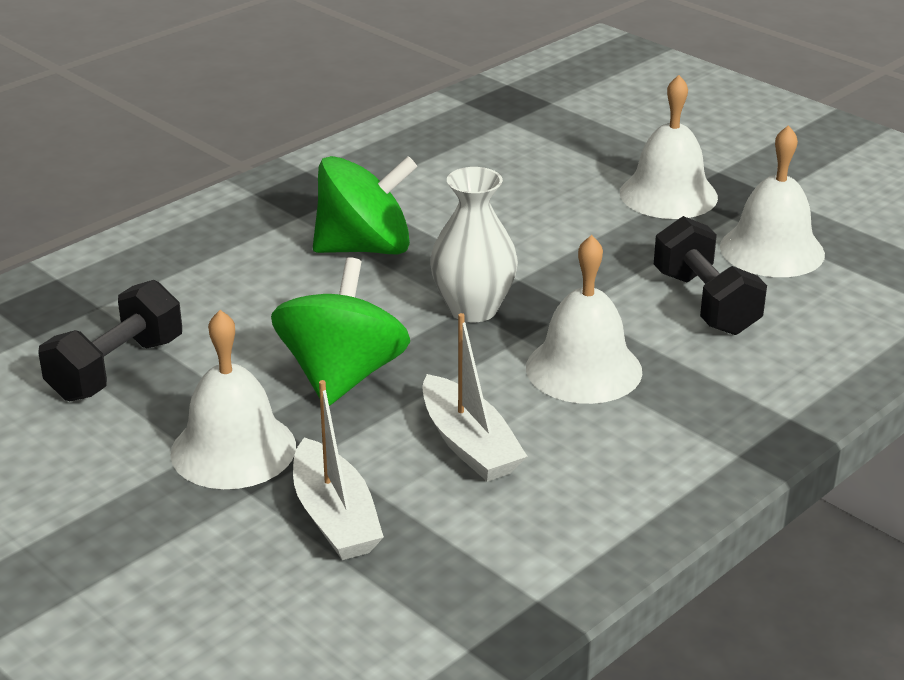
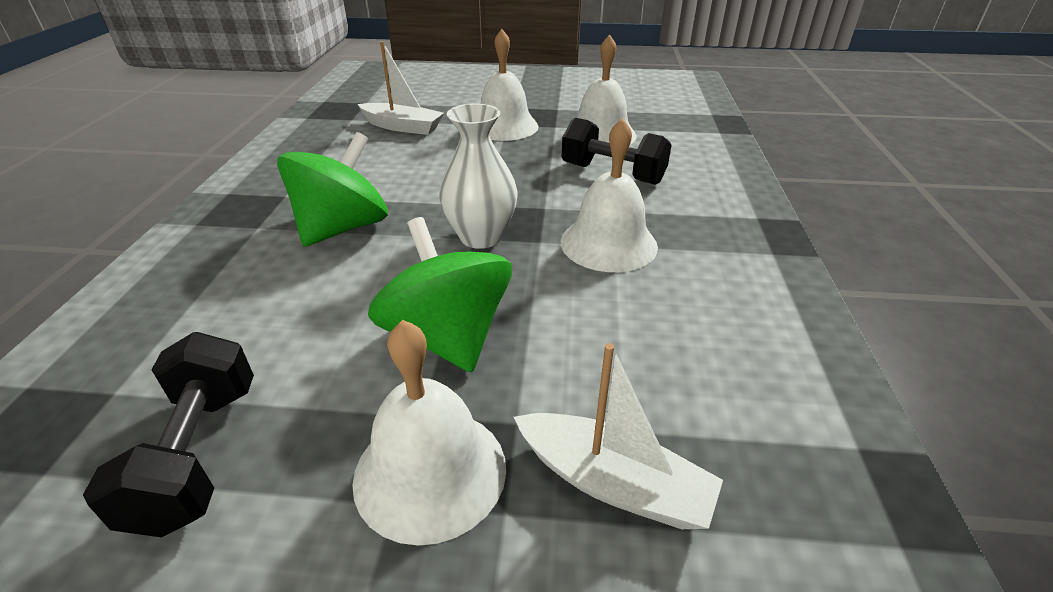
camera: 40 degrees left, 5 degrees up
(469, 444) = (618, 340): white boat -> white boat (402, 127)

